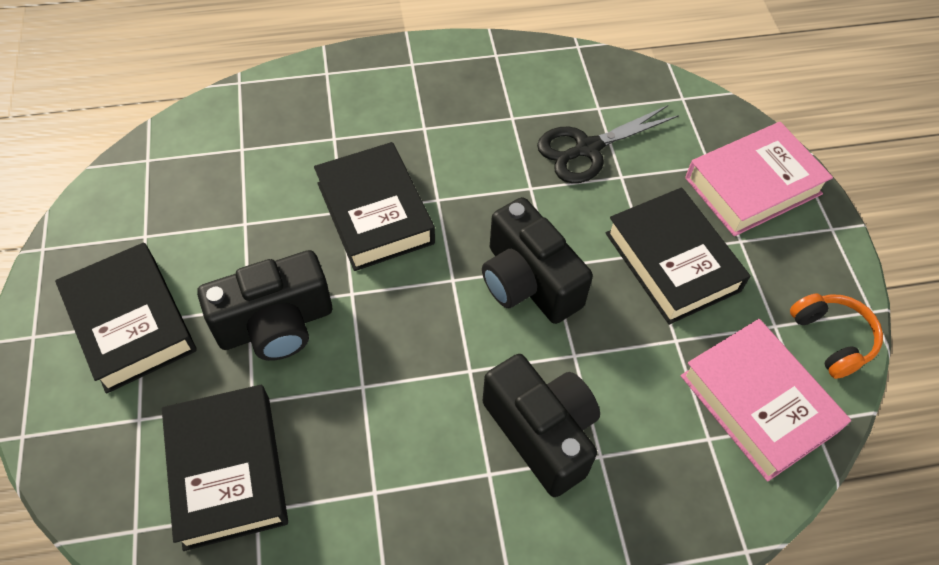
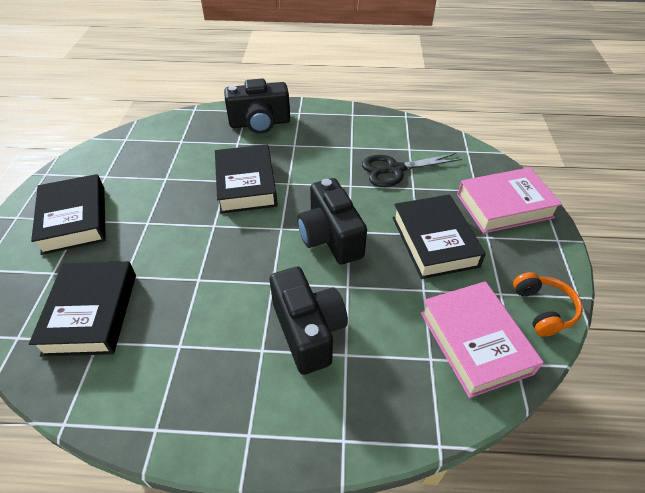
camera: 15 degrees right, 10 degrees down
(276, 325) = (159, 235): black camera -> black camera (260, 123)

